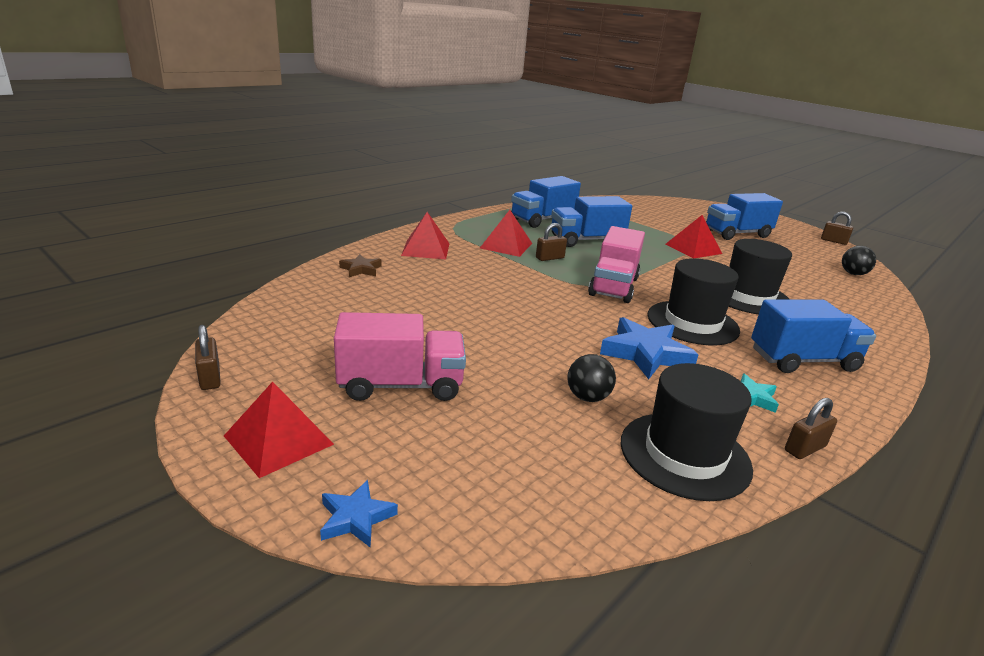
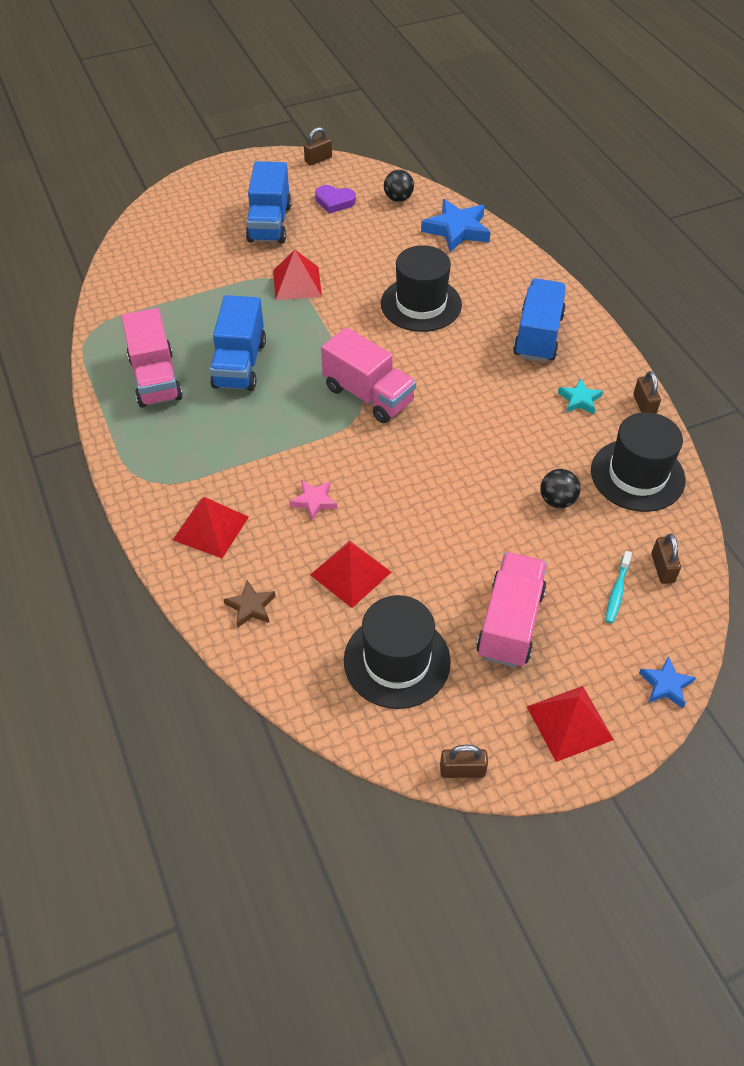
camera: 65 degrees left, 25 degrees up
(479, 279) = (314, 501): none -> pink star
(486, 457) = (617, 592): none -> turquoise toothbrush
(506, 245) = (227, 445): red pyramid -> red pyramid (350, 573)
(542, 220) = (155, 378): blue truck -> pink truck
(549, 258) = (279, 418): brown padlock -> brown padlock (662, 568)
(646, 353) = (502, 432): blue star -> blue star (457, 230)
(692, 323) = (459, 372): black hat -> black hat (397, 661)
(801, 251) = (334, 201): none -> purple heart

